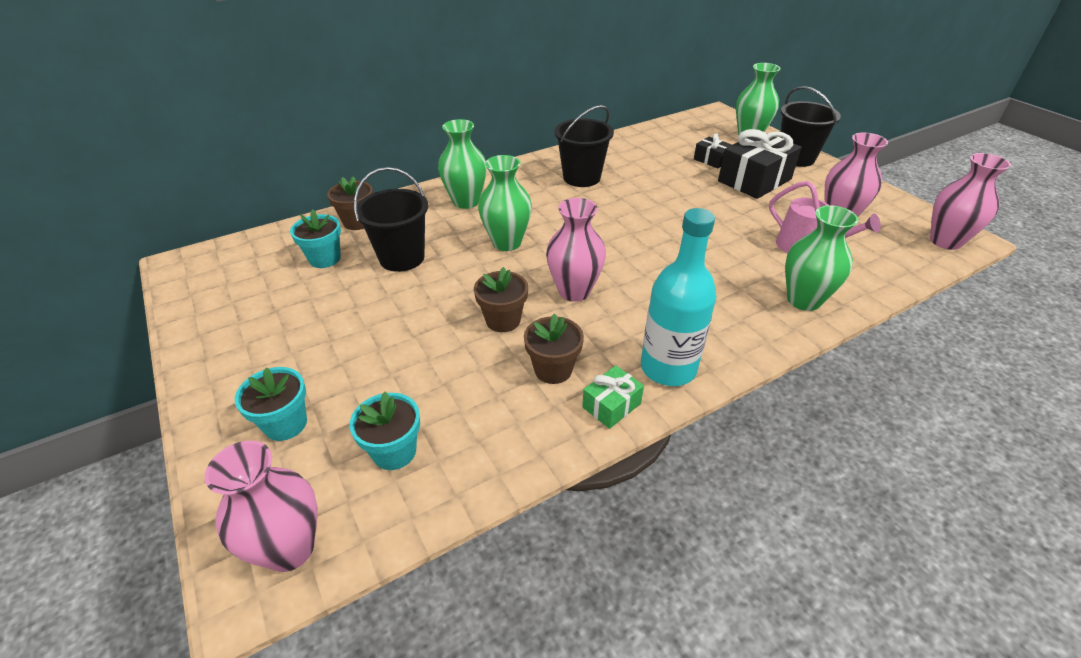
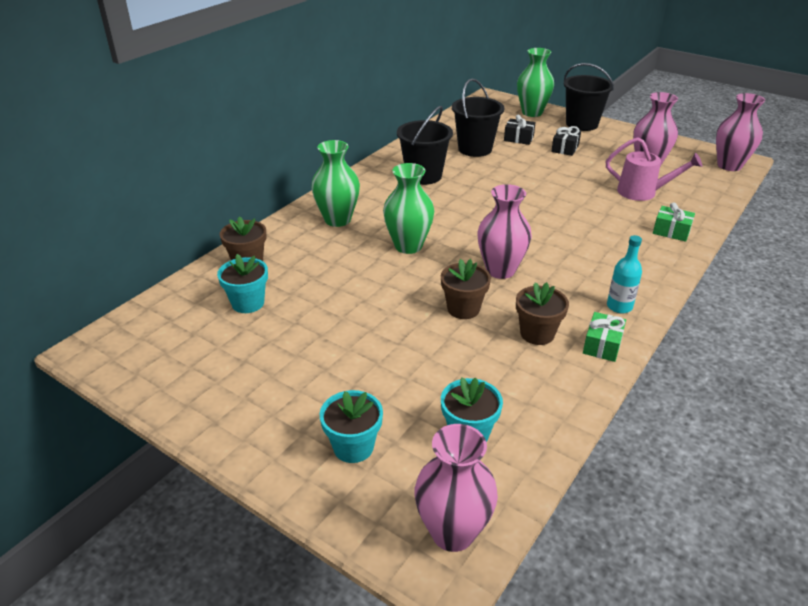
camera: 25 degrees left, 5 degrees down
(402, 258) = (324, 283): black bucket -> black bucket (475, 149)
(668, 368) = (619, 306): turquoise bottle -> turquoise bottle, size x0.54
(754, 180) = (565, 148): black gift -> black gift, size x0.51
(803, 300) = (671, 231): green vase -> green gift

